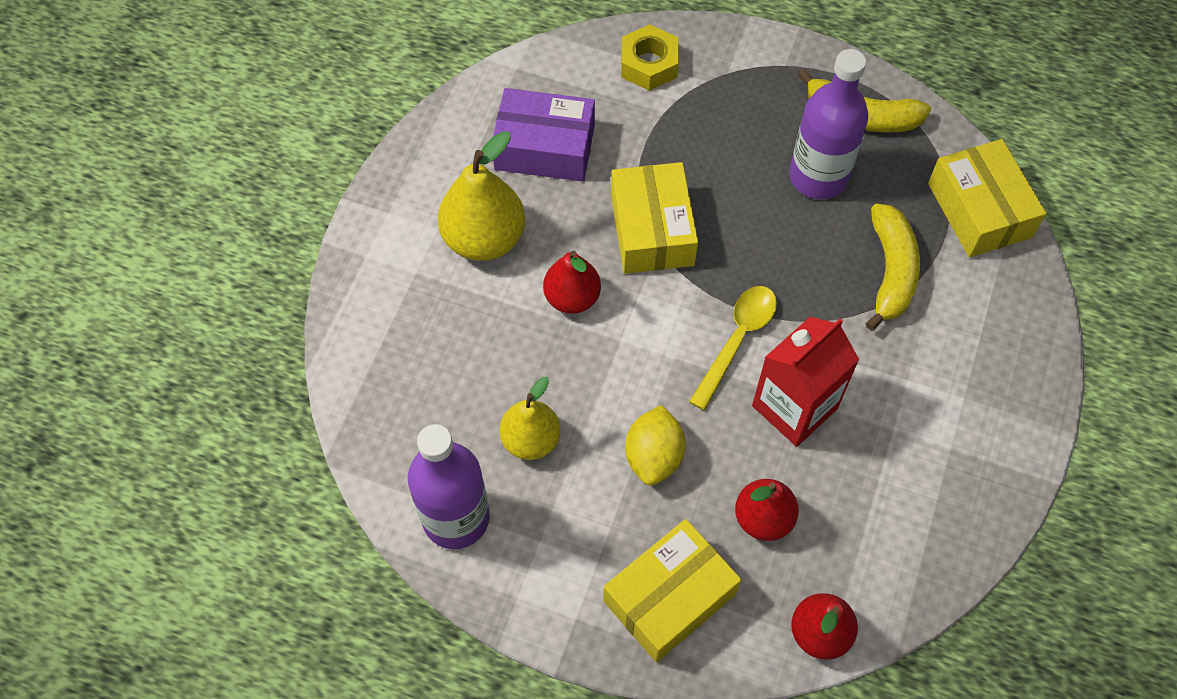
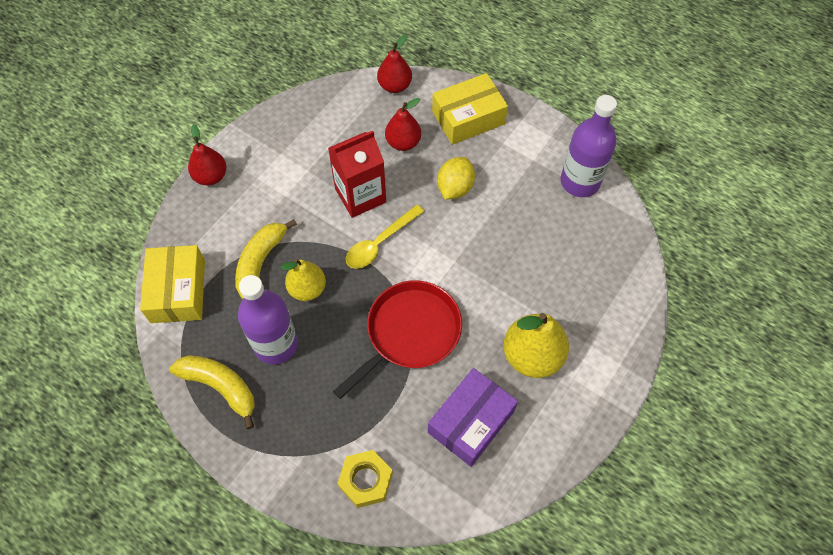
camera: 165 degrees left, 0 degrees up
(531, 440) = (527, 214): yellow pear -> yellow pear (307, 289)
(544, 147) = (471, 422): purple box -> purple box turned 75 degrees counterclockwise
(572, 298) = (479, 297): red pear -> red pear (211, 176)
(652, 230) = (410, 333): yellow box -> red pan

